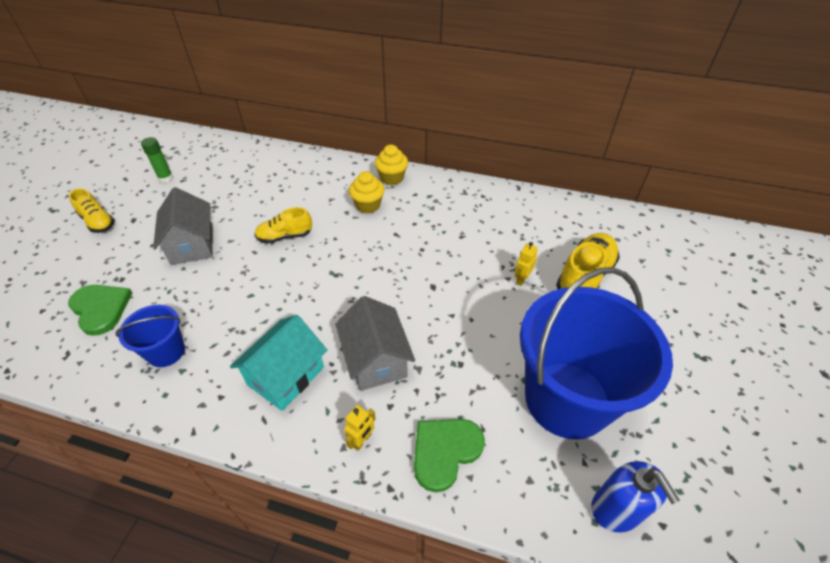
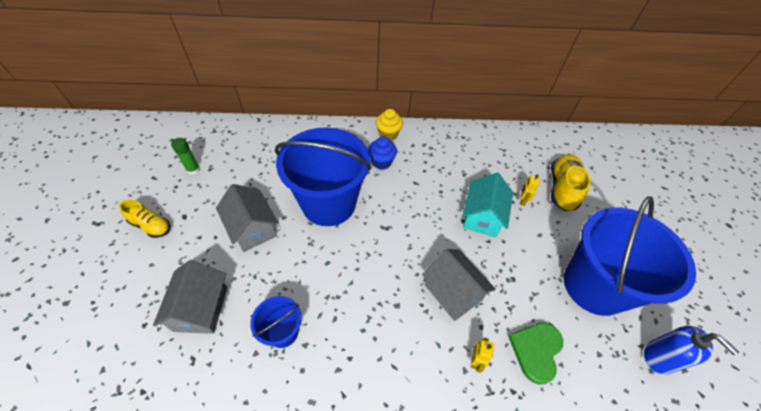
camera: 20 degrees left, 5 degrees up
(101, 309) = (201, 308): green heart -> grey house
(285, 236) = (328, 203): yellow shoe -> blue bucket
(286, 376) = (392, 325): turquoise house -> turquoise house (482, 217)
(368, 205) = (381, 162): yellow cupcake -> blue cupcake

